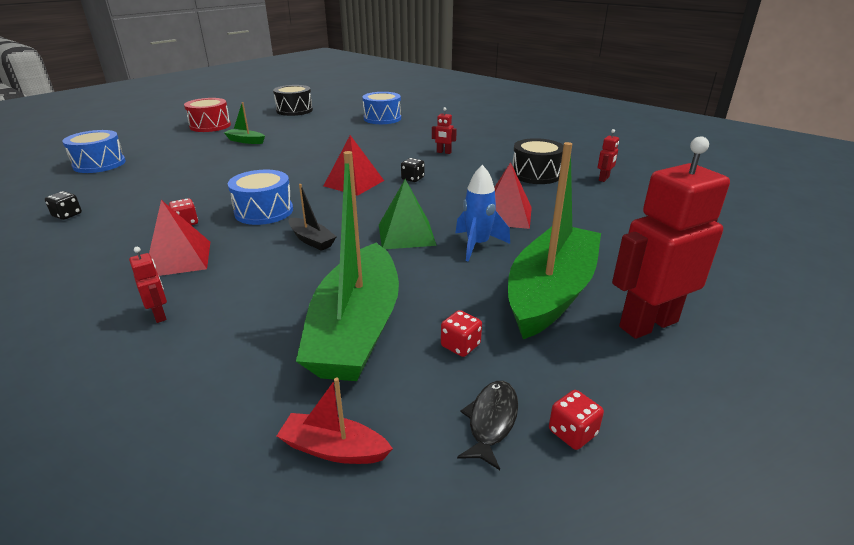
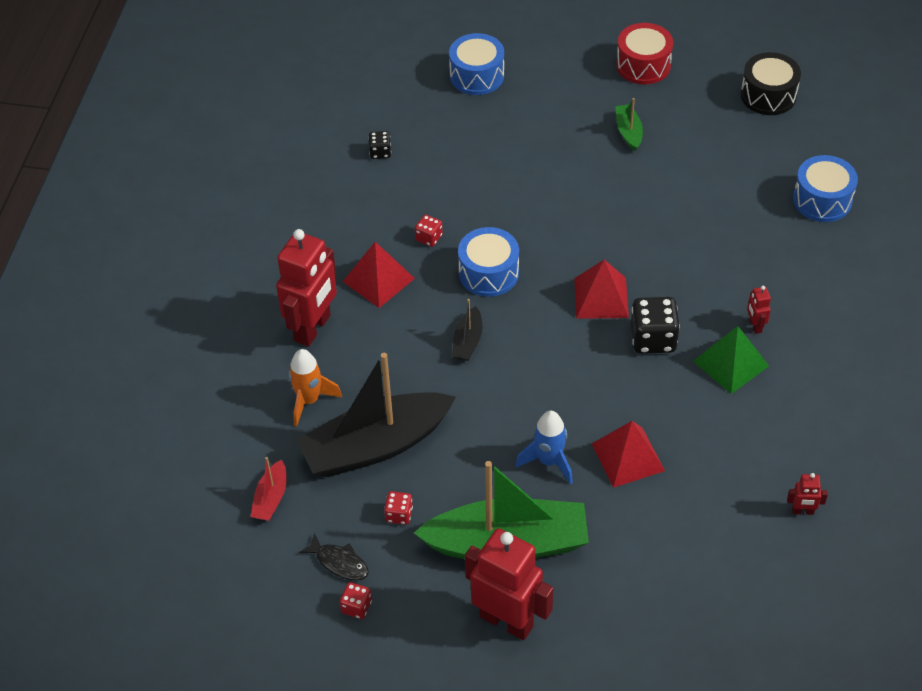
camera: 60 degrees right, 20 degrees up
(160, 315) = (313, 328): red robot -> red robot, size x2.36
(239, 353) = (309, 400): none -> orange rocket
(333, 449) = (271, 498): red boat -> red boat turned 150 degrees counterclockwise
(356, 329) = (375, 446): green boat -> black boat
(406, 234) = (528, 400): green pyramid -> green pyramid (731, 363)
(412, 179) = (653, 339): black dice -> black dice, size x1.88
(491, 421) = (339, 562): black fish -> black fish turned 45 degrees clockwise
(536, 174) = (760, 442): black drum -> none

